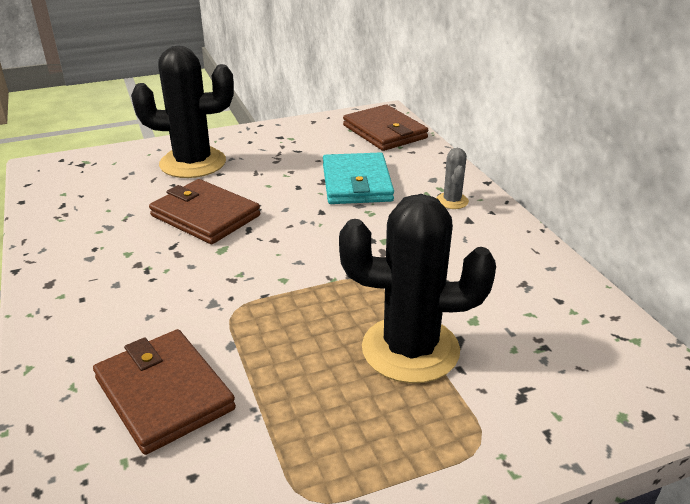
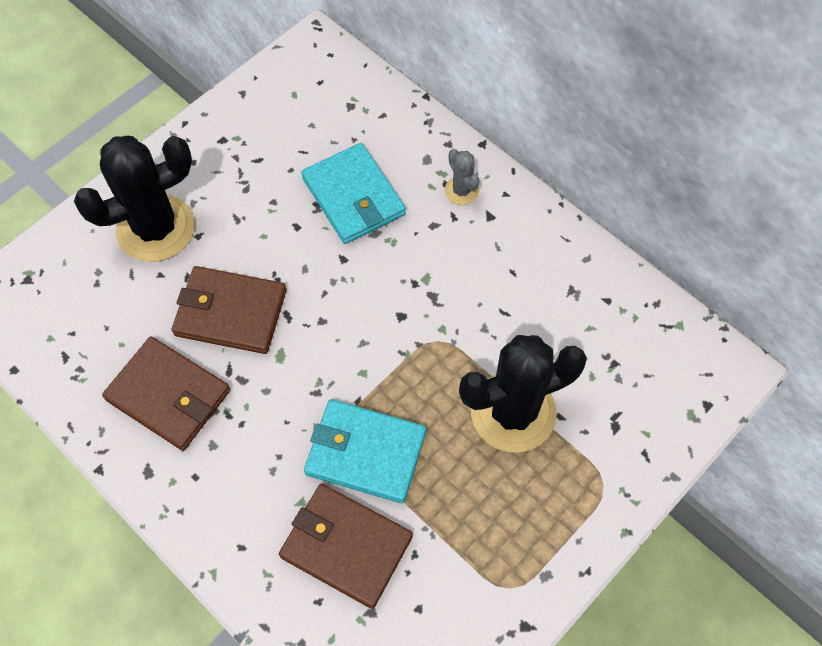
camera: 25 degrees left, 30 degrees up
(241, 331) = (365, 453): none -> turquoise wallet
(385, 132) = (335, 86): brown wallet -> brown wallet (169, 395)

